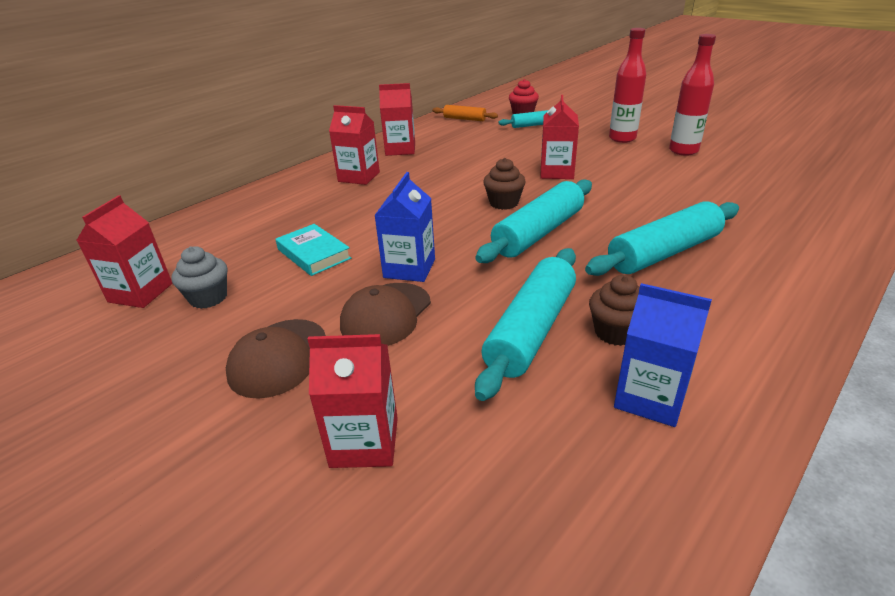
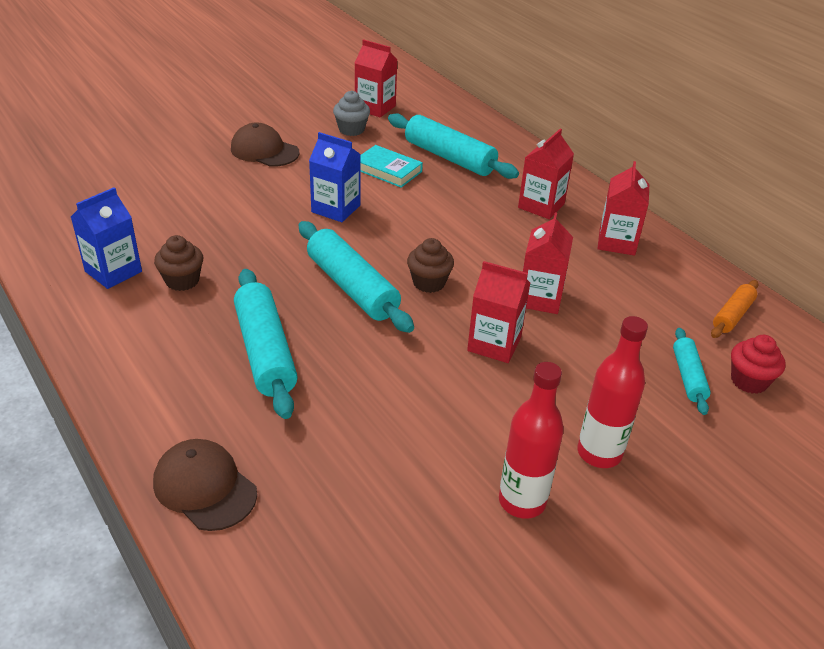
camera: 100 degrees right, 5 degrees up
(314, 254) = (388, 170): turquoise book -> turquoise book turned 60 degrees clockwise
(364, 442) = (171, 171): red carton -> red carton (540, 298)
(386, 314) = (280, 191): brown cap -> brown cap (205, 487)
(531, 330) = (215, 245): turquoise rolling pin -> turquoise rolling pin (449, 158)

